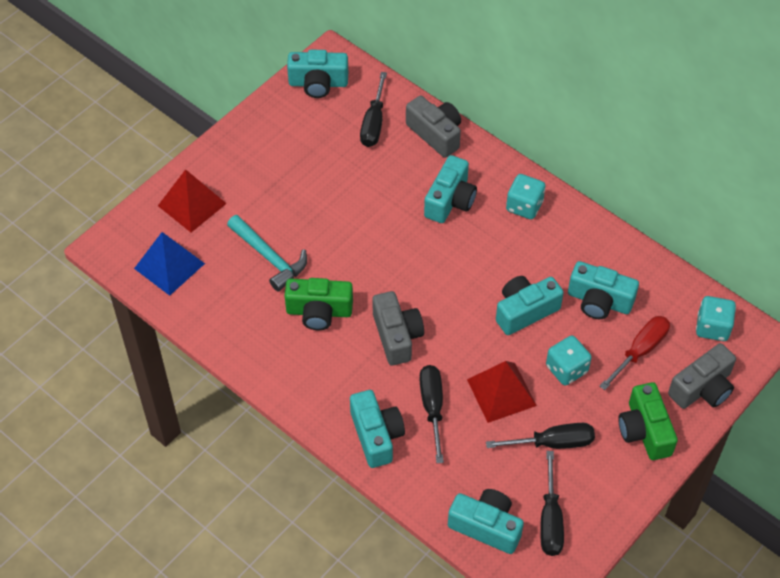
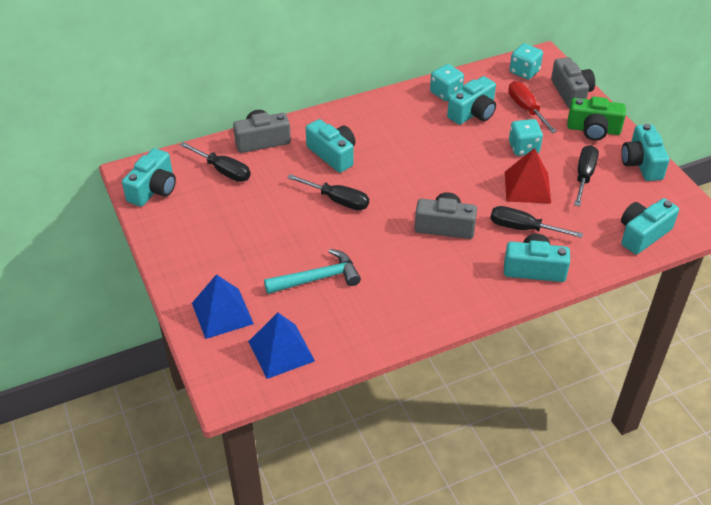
camera: 65 degrees left, 10 degrees down
(192, 204) = (222, 313): red pyramid -> blue pyramid
(319, 311) = (394, 264): green camera -> none
(524, 206) = (365, 119): turquoise dice -> turquoise dice (446, 93)
(525, 311) = (461, 151): turquoise camera -> turquoise camera (641, 163)
(550, 519) = (648, 199): black screwdriver -> black screwdriver (337, 200)

